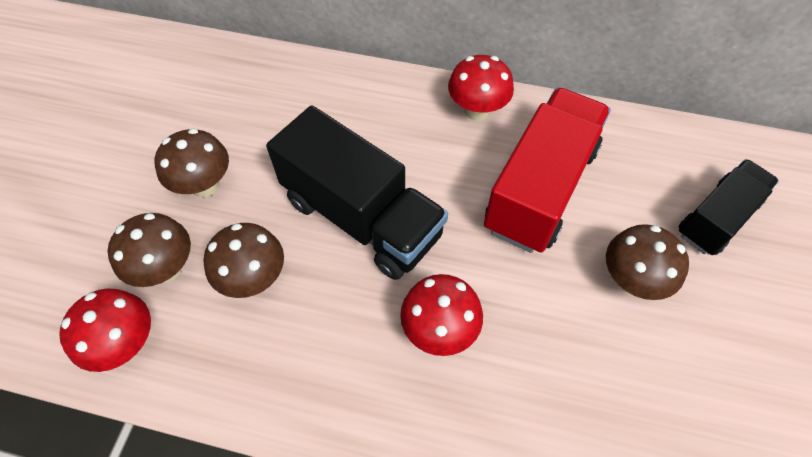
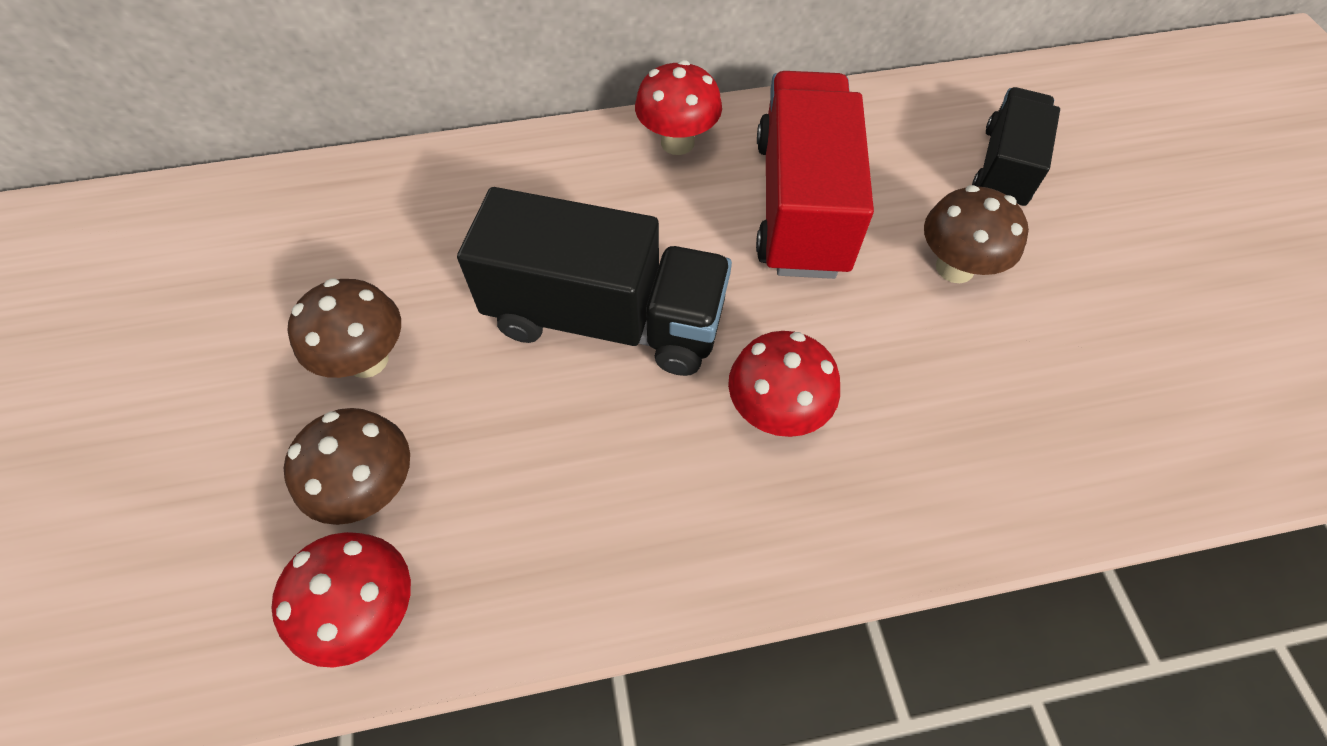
camera: 25 degrees left, 0 degrees up
(254, 278) = (505, 450): brown mushroom -> none

